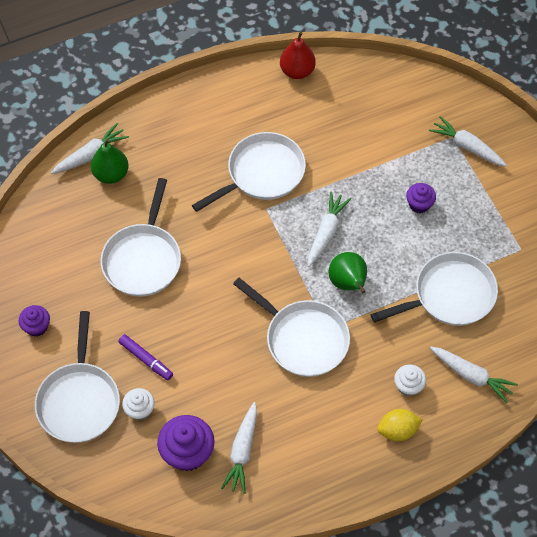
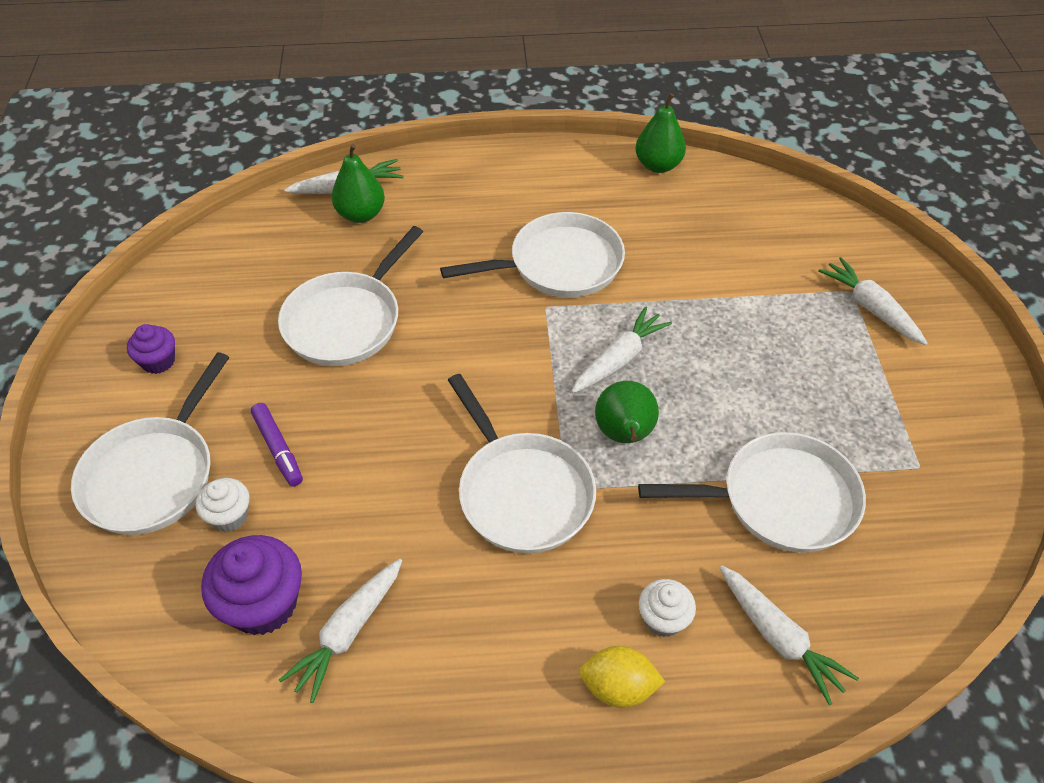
camera: 20 degrees right, 10 degrees down
(297, 71) = (658, 165): red pear -> green pear
(419, 204) = (773, 361): purple cupcake -> none

